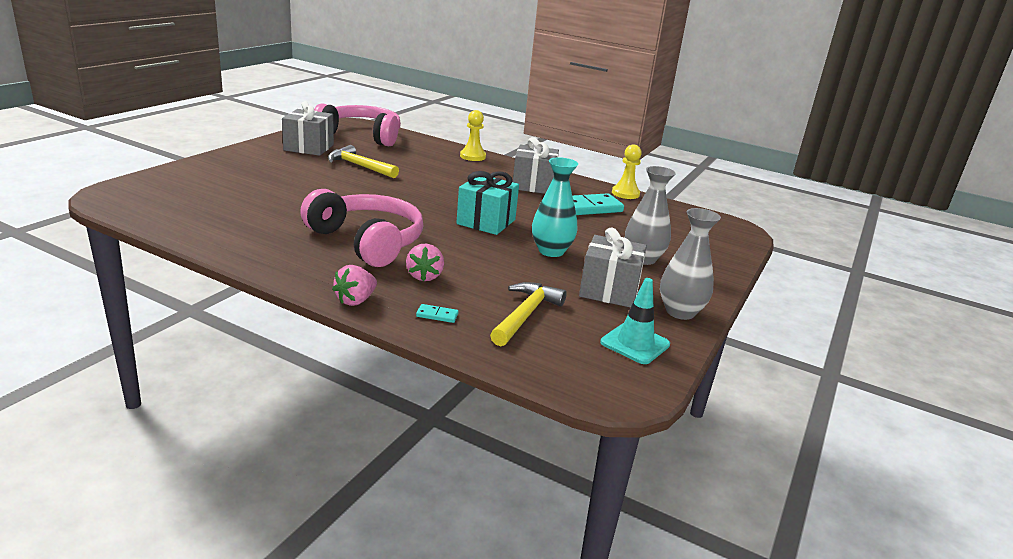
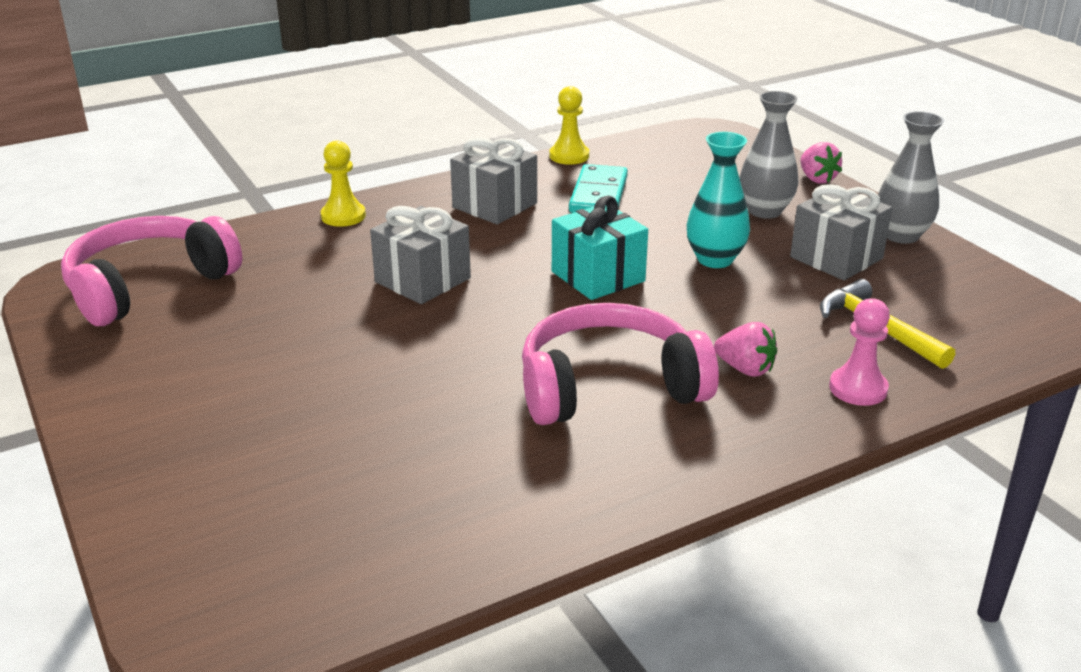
camera: 55 degrees left, 5 degrees up
(309, 147) = (156, 351): grey gift -> grey gift (422, 280)
(355, 300) = (795, 441): pink strawberry -> pink strawberry (816, 179)
(360, 166) = (298, 322): yellow hammer -> none
(437, 315) = (858, 388): turquoise domino -> pink pawn
(635, 343) = (961, 284): turquoise traffic cone -> none

